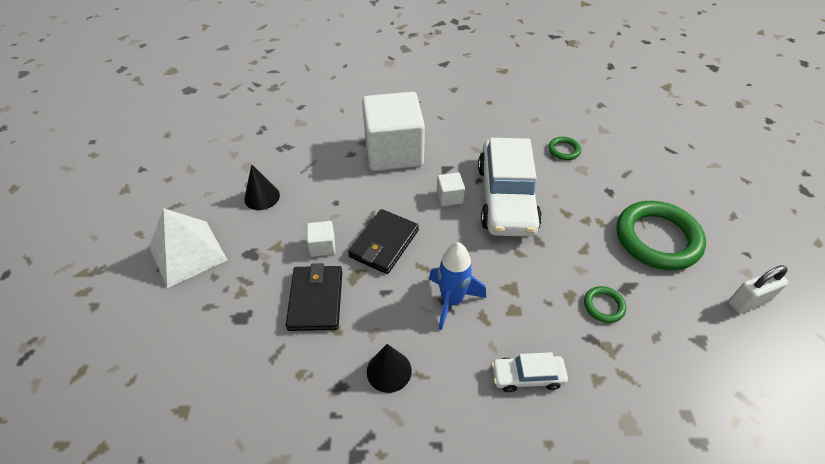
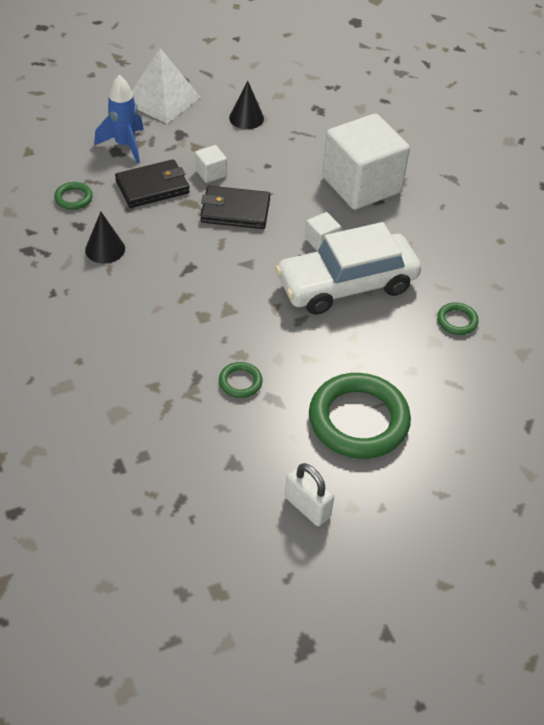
camera: 65 degrees right, 0 degrees up
(293, 381) = (73, 198): none -> green ring
(451, 300) = (193, 271): blue rocket -> blue rocket (125, 145)
(527, 376) = (136, 337): white car -> none

